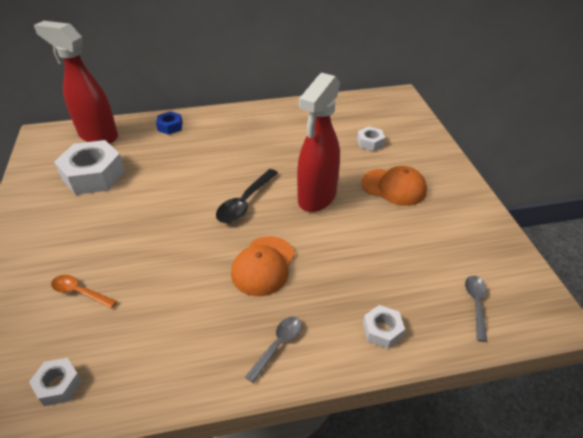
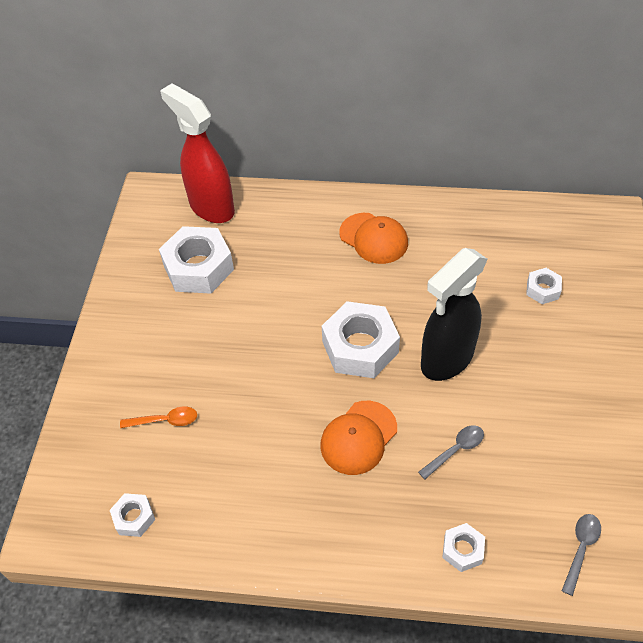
camera: 20 degrees right, 10 degrees up
(80, 292) = (165, 420): orange spoon -> orange spoon turned 135 degrees clockwise
(170, 126) = (298, 210): blue nut -> none
(245, 202) = (360, 347): black spoon -> white nut
(278, 345) = (348, 536): grey spoon -> grey spoon (455, 450)
(316, 198) = (446, 360): red spray bottle -> black spray bottle
(394, 187) = (547, 367): orange cap -> orange cap (373, 238)

